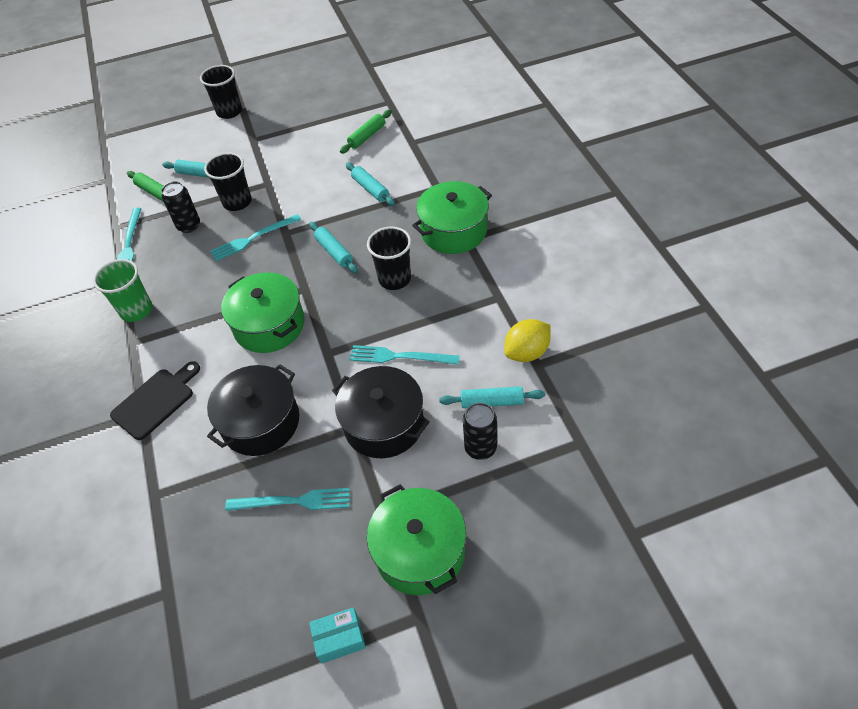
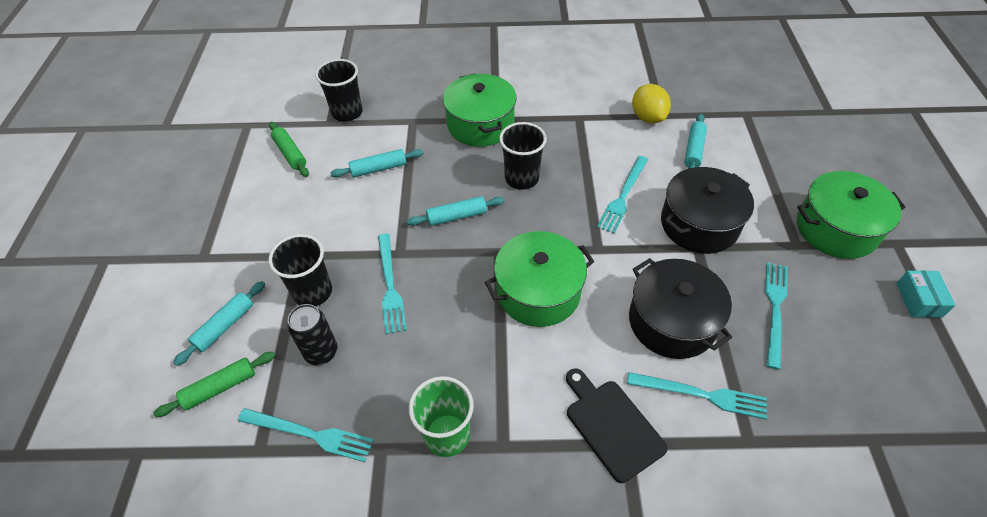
camera: 75 degrees left, 0 degrees up
(191, 455) = (701, 395): none -> turquoise fork
(229, 112) = (119, 274): black cup -> black cup (347, 113)
(480, 448) = (739, 168): black can -> none

